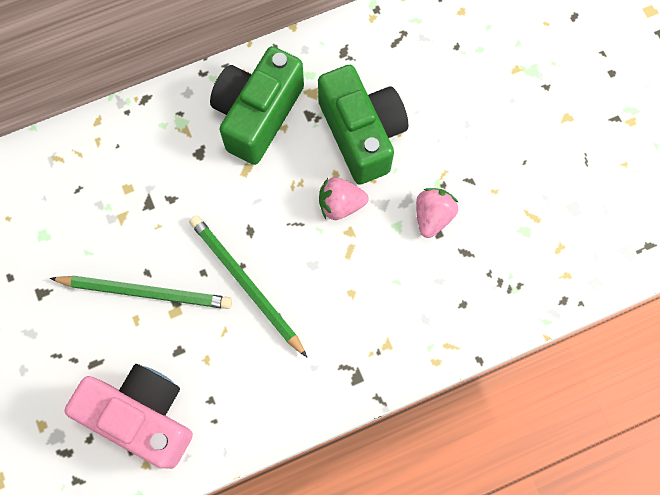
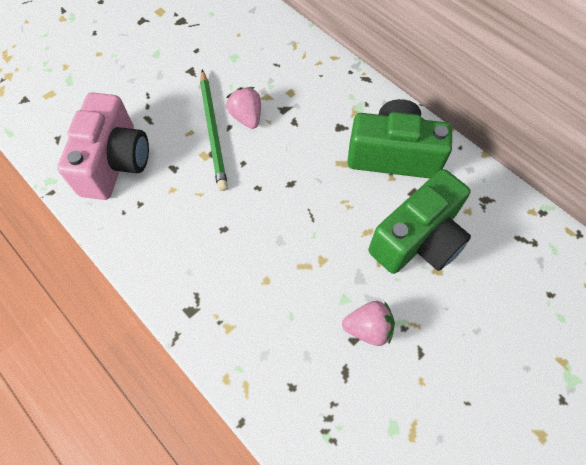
camera: 70 degrees right, 10 degrees down
(246, 284) = (244, 196): green pencil -> none
(340, 204) = (343, 244): pink strawberry -> pink strawberry (246, 117)

